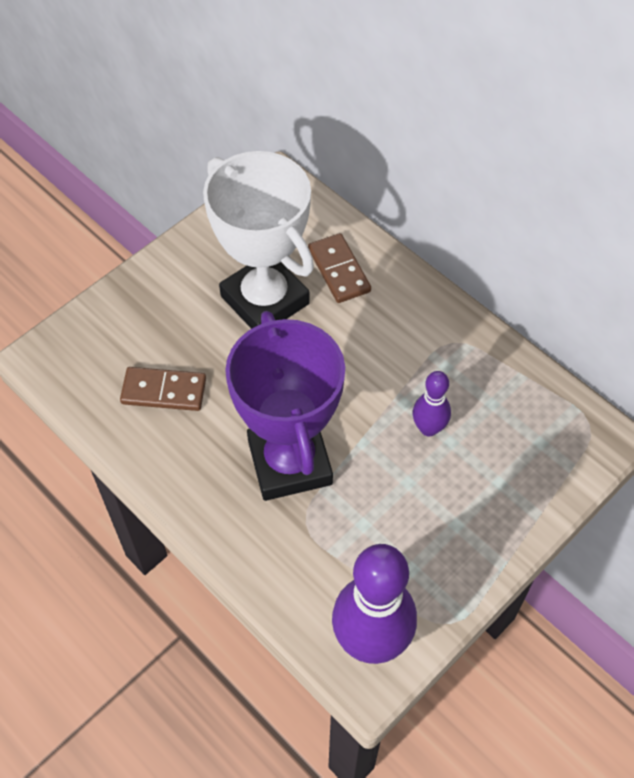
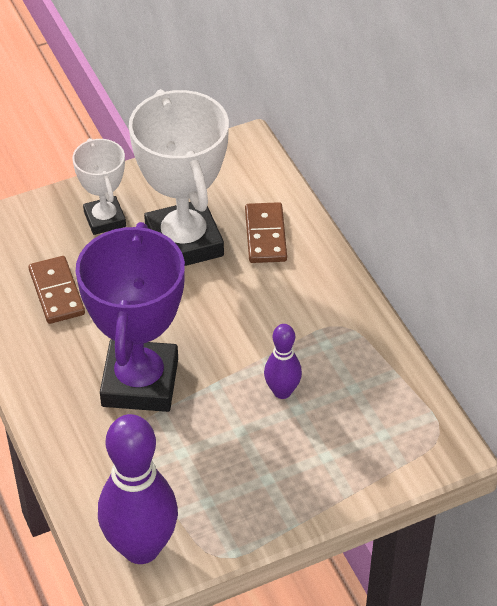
camera: 20 degrees right, 10 degrees down
(164, 391) = (56, 292): brown domino -> brown domino turned 45 degrees clockwise
(176, 298) = (105, 219): none -> white trophy

